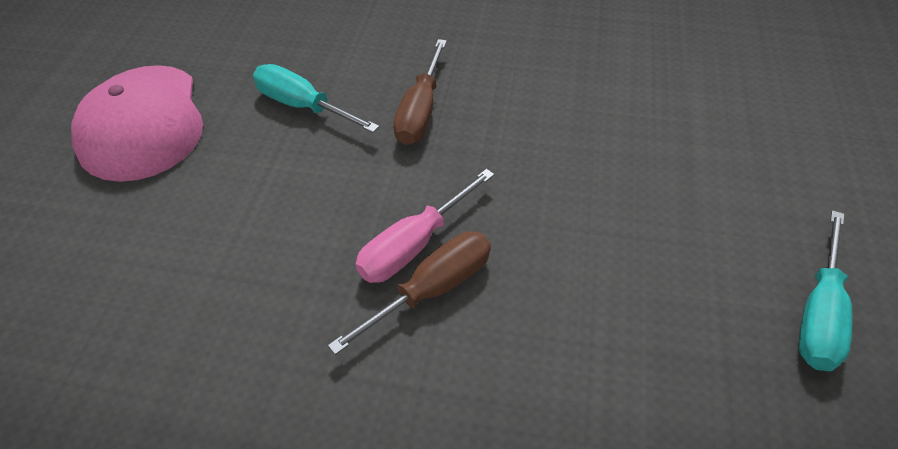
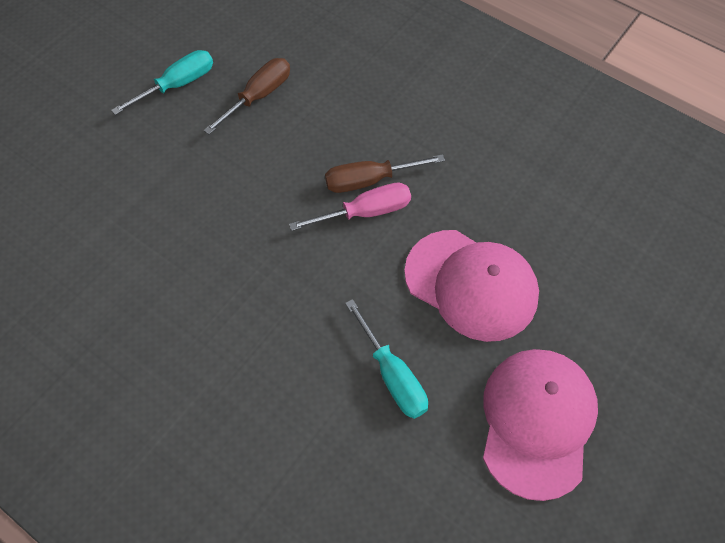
camera: 155 degrees left, 10 degrees up
(241, 214) = (471, 285): none -> pink cap
(421, 111) = (300, 323): brown screwdriver -> brown screwdriver (258, 96)

